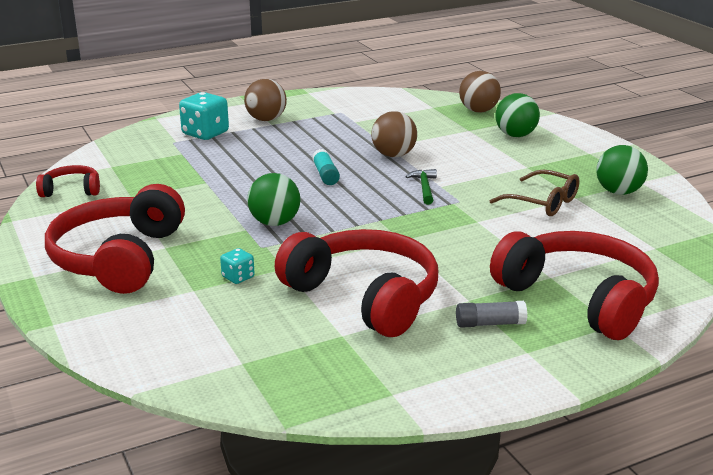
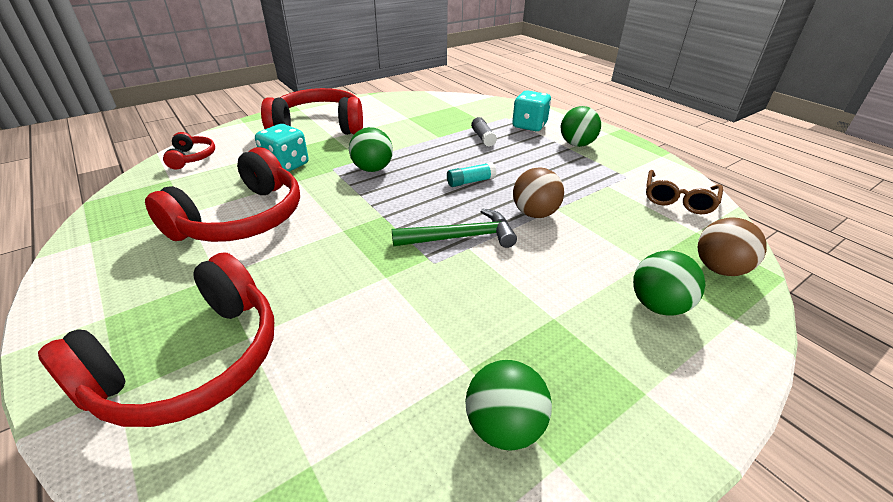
camera: 80 degrees right, 10 degrees up
(71, 190) = (413, 101): red headphones -> red headphones (192, 157)
(238, 277) = (286, 165): turquoise dice -> turquoise dice, size x1.91
(266, 119) = (576, 144): brown ball -> green ball
(424, 187) = (461, 237): green hammer -> green hammer, size x1.67
(489, 323) = (167, 291): grey glue stick -> grey glue stick (483, 138)
(542, 202) = (445, 332): brown glasses -> brown glasses (678, 199)

